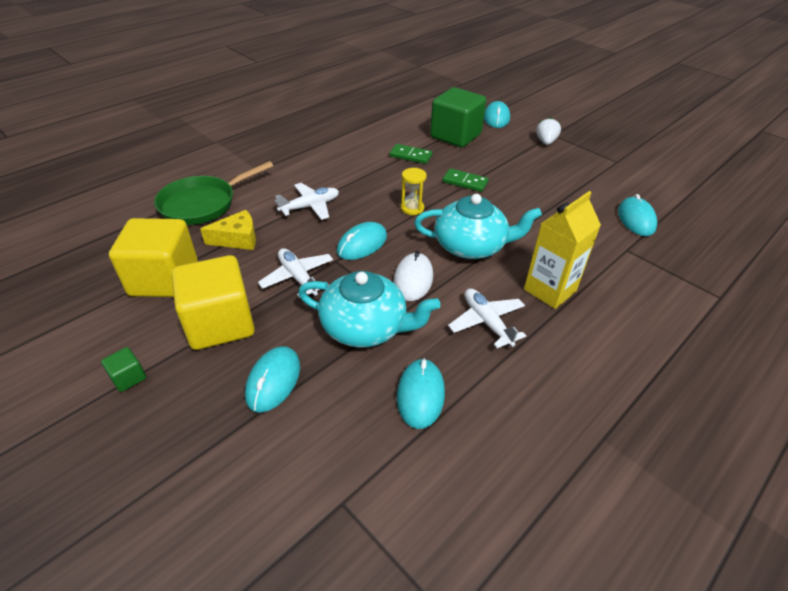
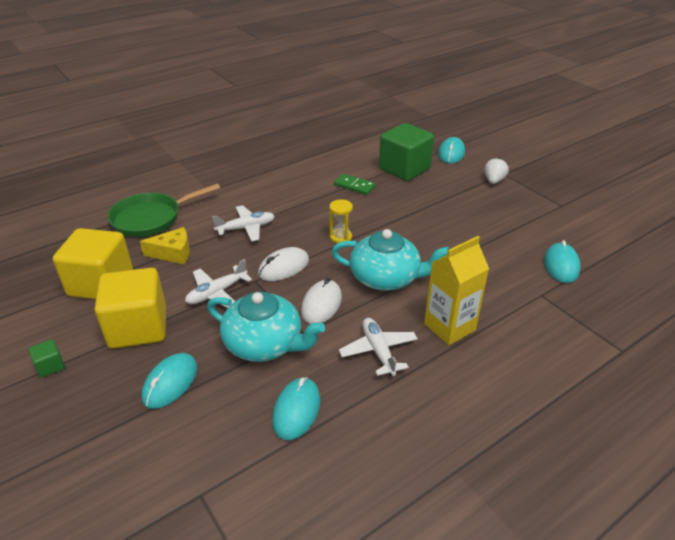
camera: 10 degrees right, 5 degrees down
(298, 277) = (217, 293): white plane -> white plane turned 105 degrees counterclockwise
(362, 244) = (283, 267): turquoise mouse -> white mouse
(465, 182) = (399, 215): green domino -> none

